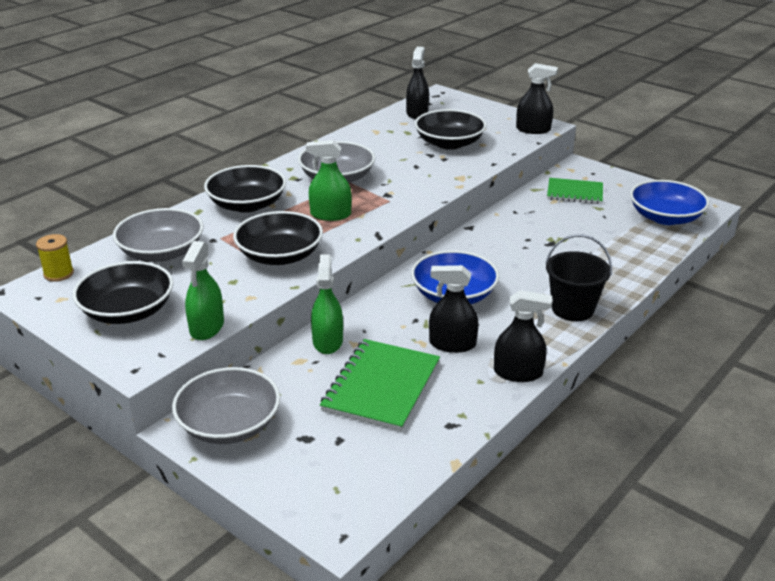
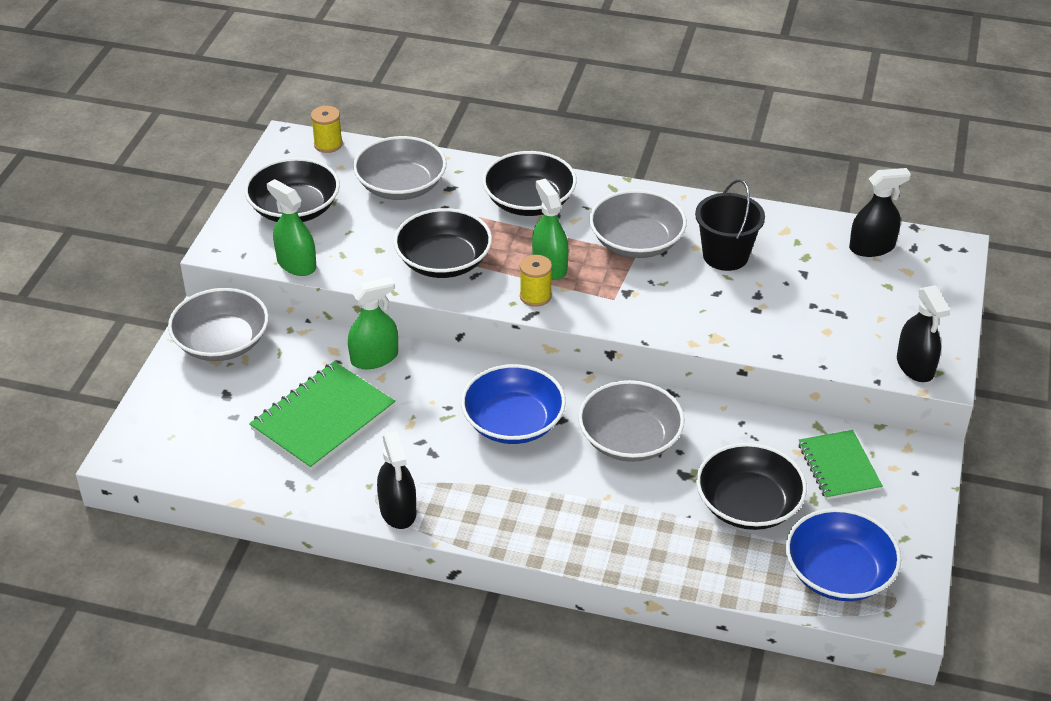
camera: 65 degrees right, 10 degrees up
(207, 327) = (296, 264): green spray bottle -> green spray bottle turned 60 degrees clockwise
(359, 228) = (535, 296): none -> yellow spool
(381, 387) = (323, 418): green notebook -> green notebook turned 45 degrees counterclockwise
(449, 143) = (804, 302): black bowl -> black bowl (748, 504)
(452, 344) = (420, 447): black spray bottle -> none
(504, 254) = (630, 439): none -> grey bowl
(572, 309) = (546, 527): black bucket -> black bucket (725, 255)

